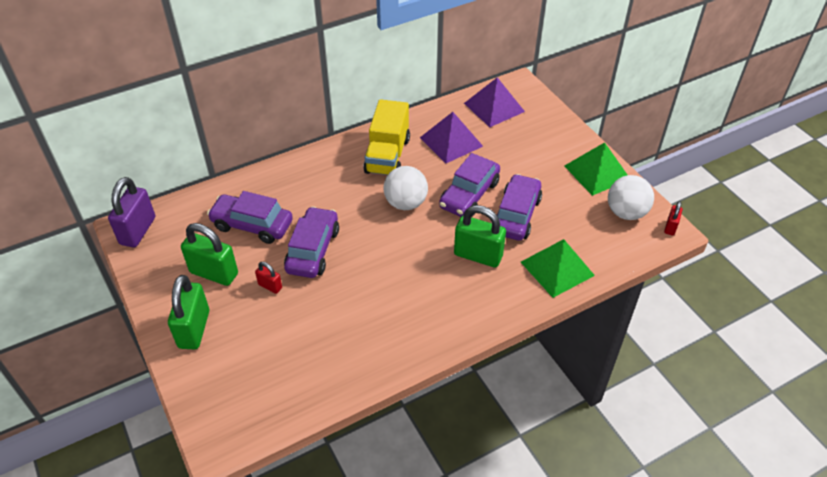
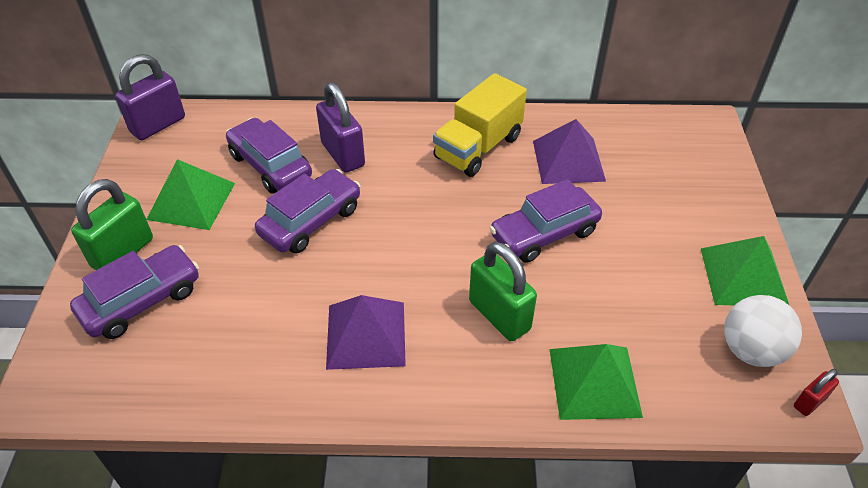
camera: 30 degrees right, 0 degrees up
(214, 273) = (191, 201): green padlock -> green pyramid
(270, 286) = (234, 241): red padlock -> none
(298, 197) = (343, 154): none -> purple padlock
(405, 203) = (457, 212): white ball -> none
(494, 107) = (654, 139): purple pyramid -> purple pyramid (366, 334)
(516, 215) = (587, 285): purple car -> purple car (142, 301)

